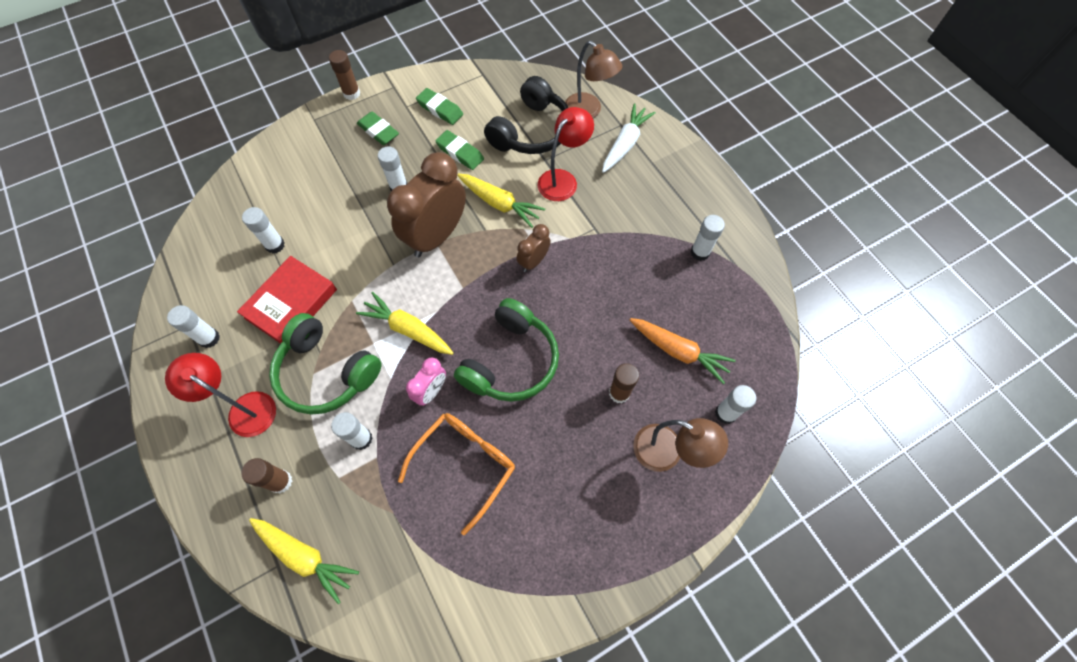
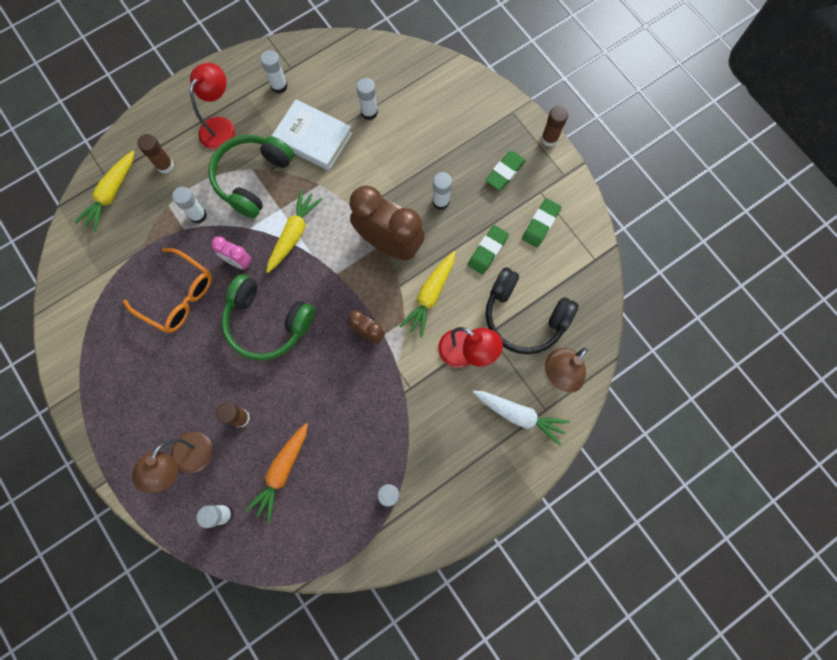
camera: 85 degrees right, 10 degrees up
(291, 304) = (313, 138): red book -> white book

